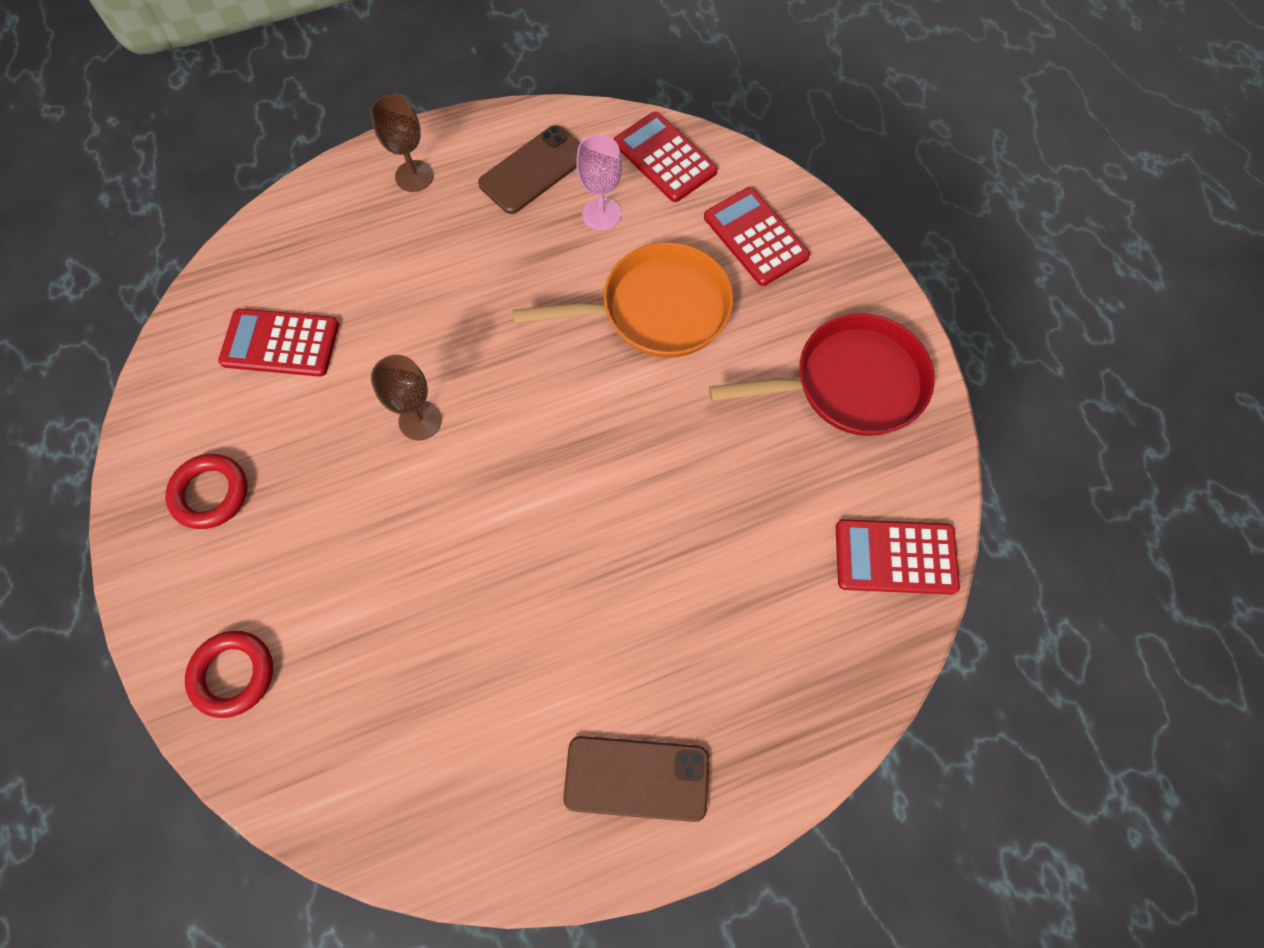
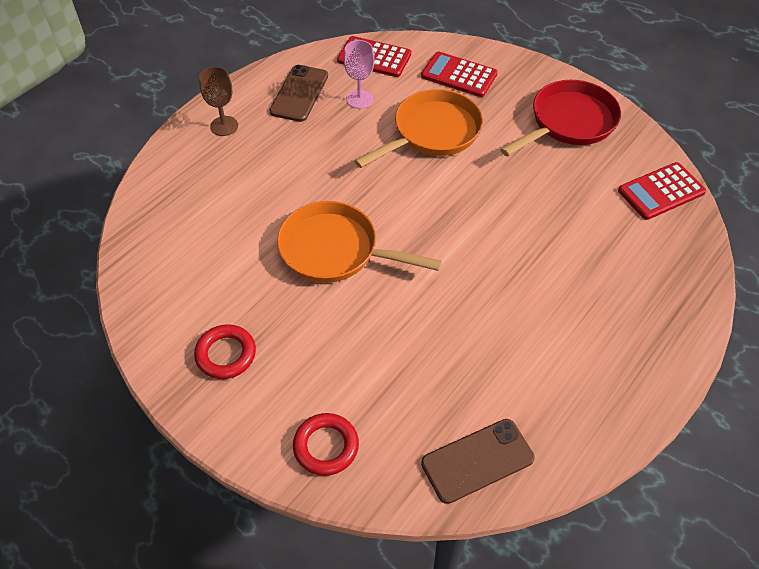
camera: 30 degrees left, 15 degrees down
(280, 343) = (206, 250): red calculator -> none
(420, 420) = (335, 250): brown goblet -> orange pan
(636, 778) = (618, 367): brown phone -> brown phone (477, 461)

